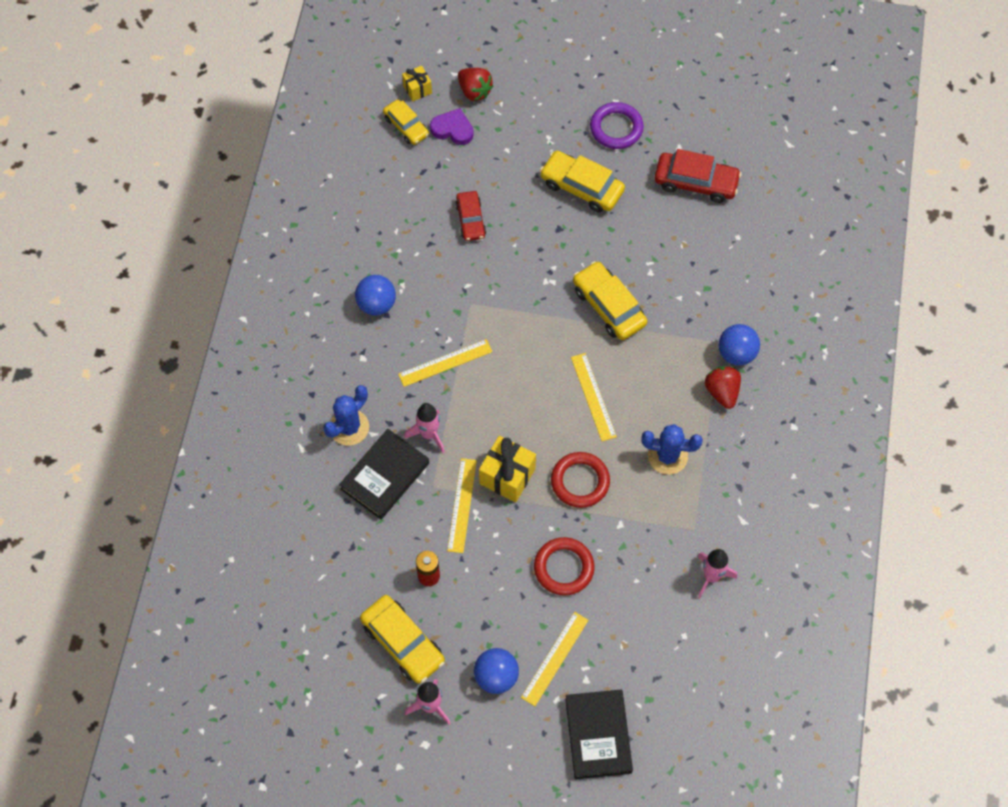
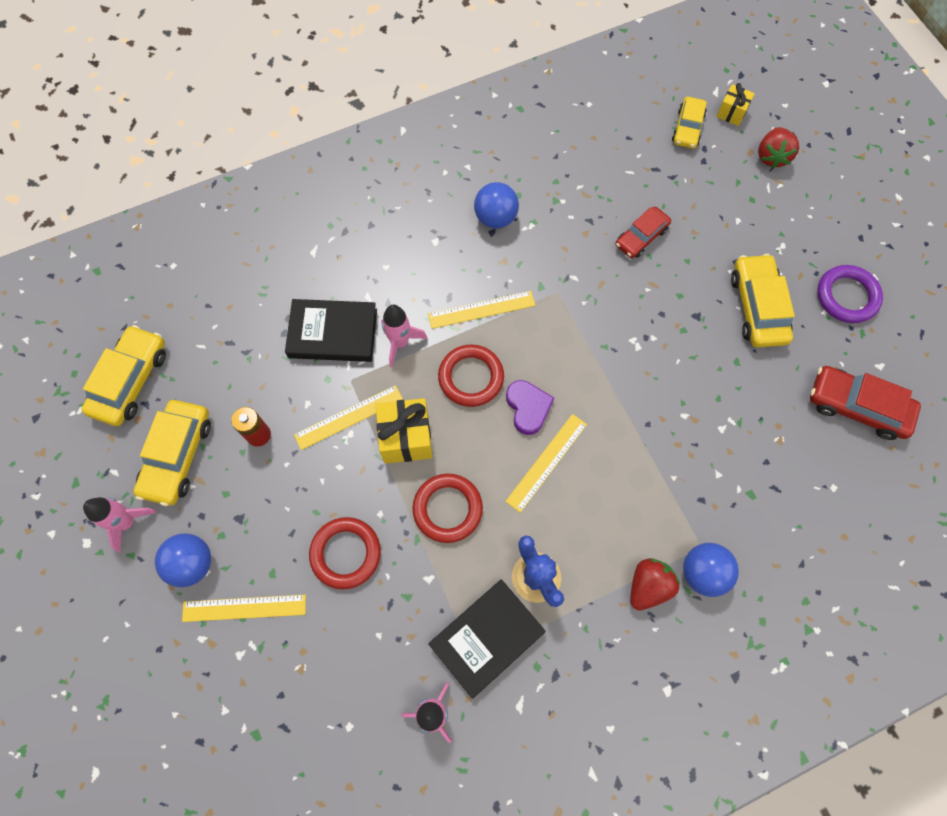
camera: 55 degrees right, 5 degrees up
(349, 427) = (360, 274): blue cactus -> none
(445, 363) = (481, 310): yellow ruler -> yellow ruler turned 45 degrees counterclockwise
(453, 129) = (718, 164): purple heart -> purple heart (528, 408)
(493, 404) = (471, 377): none -> red ring
(598, 735) = (186, 707): black book -> black book (486, 638)
(609, 306) = (654, 413): yellow car -> yellow car (130, 381)
(696, 182) = (857, 407): red car -> red car turned 135 degrees clockwise

